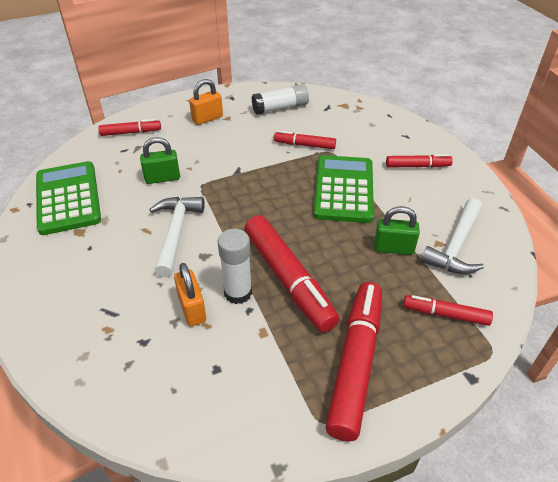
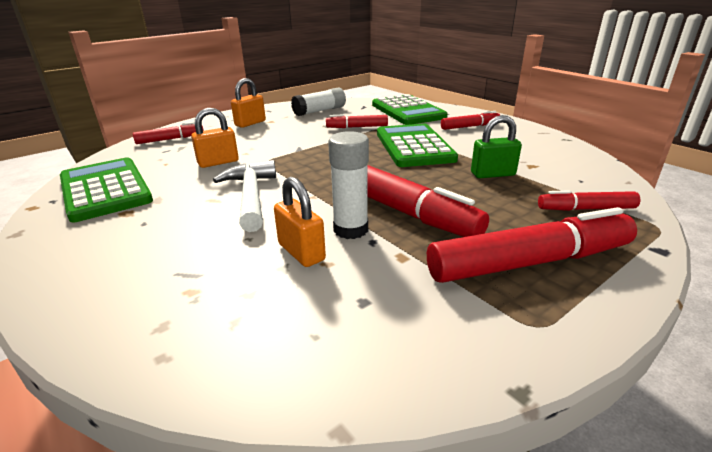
camera: 15 degrees left, 15 degrees down
(162, 178) = (218, 162): green padlock -> orange padlock
(355, 363) = (529, 262): red marker -> red marker turned 75 degrees clockwise
(368, 125) = (407, 111): none -> green calculator
(456, 245) = (548, 164): white hammer -> none

